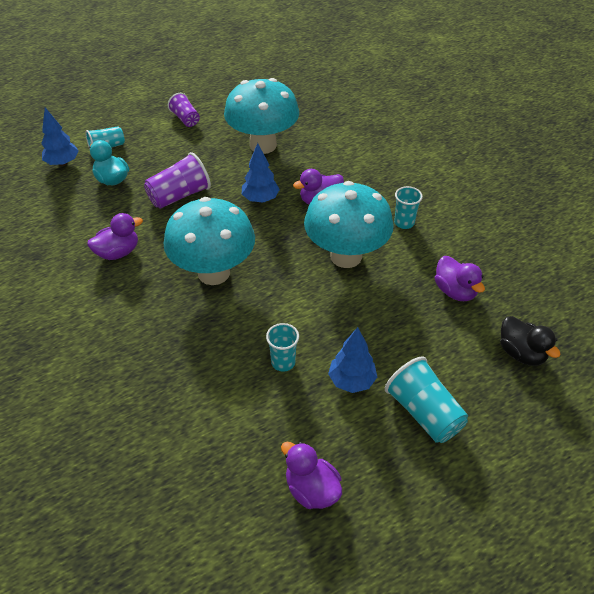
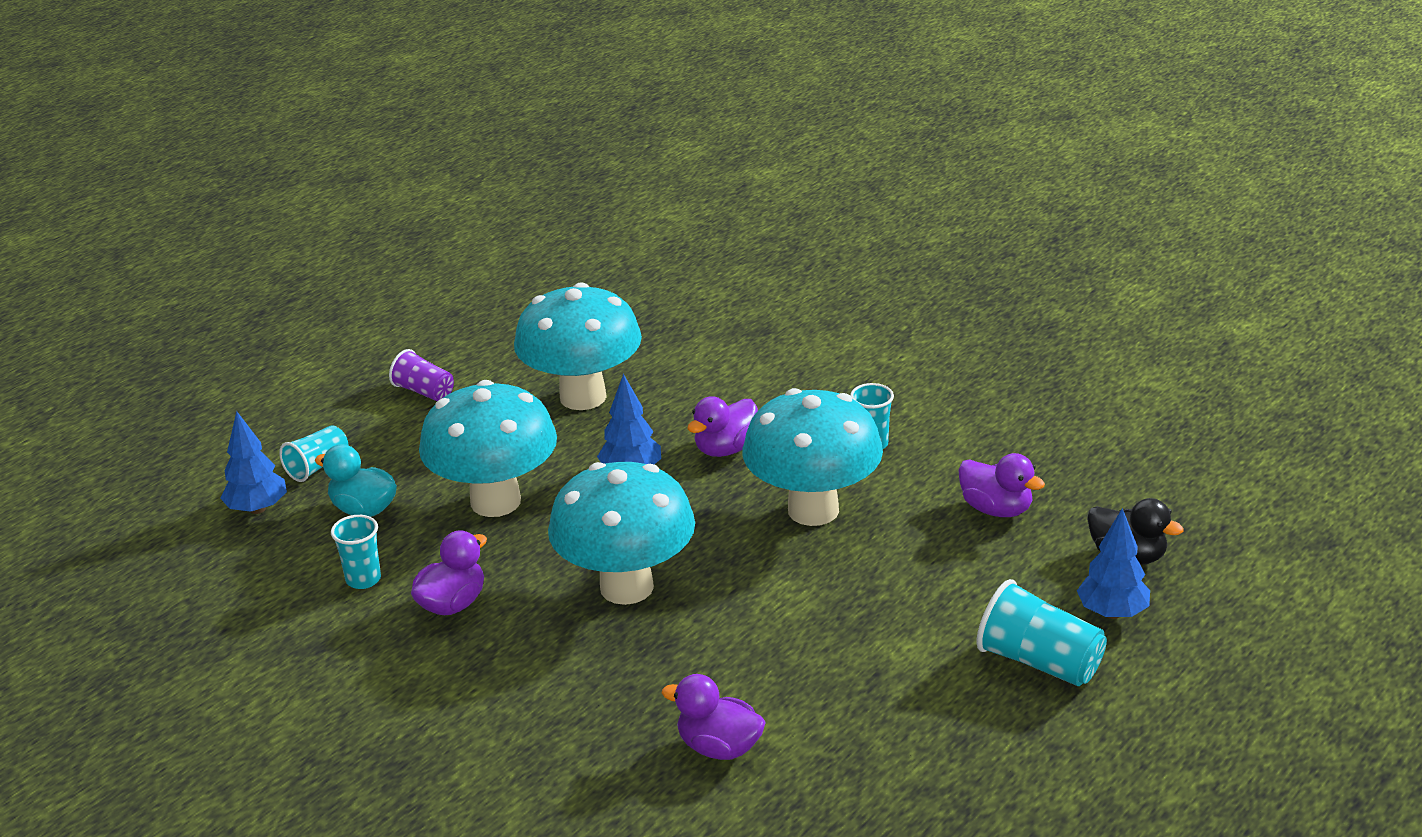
camera: 20 degrees left, 15 degrees down
(179, 196) = (495, 501): purple cup -> turquoise mushroom
(283, 362) = (808, 665): turquoise cup -> turquoise cup (363, 579)
(311, 489) = (944, 792): purple duck -> purple duck (719, 747)
(351, 381) = (919, 657): blue tree -> blue tree (1112, 613)

